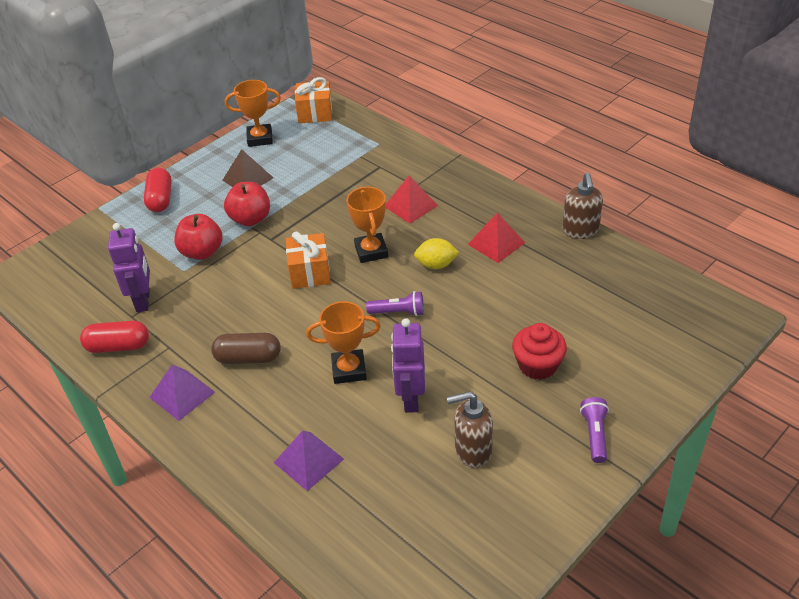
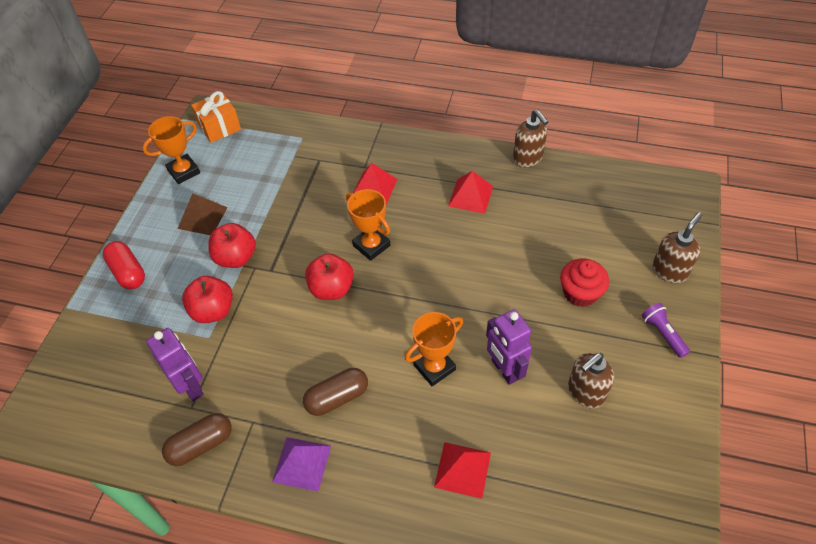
camera: 30 degrees left, 10 degrees up
(118, 346) = (201, 445): red capsule -> brown capsule
(308, 460) = (462, 469): purple pyramid -> red pyramid
(310, 272) = (331, 289): orange gift -> red apple
(398, 312) = (436, 294): purple flashlight -> none
(436, 265) = (436, 236): yellow lemon -> none
(650, 383) = (669, 270): none -> brown soap dispenser

